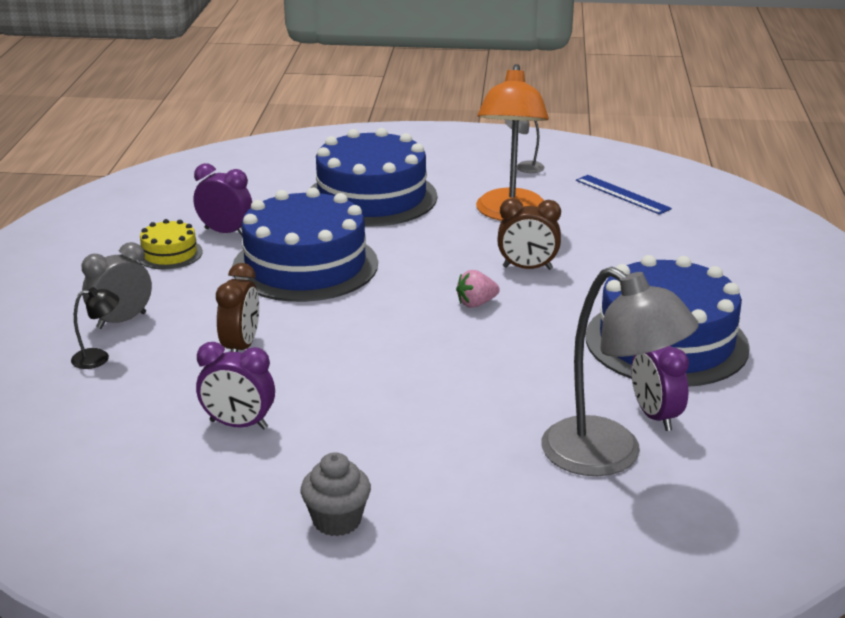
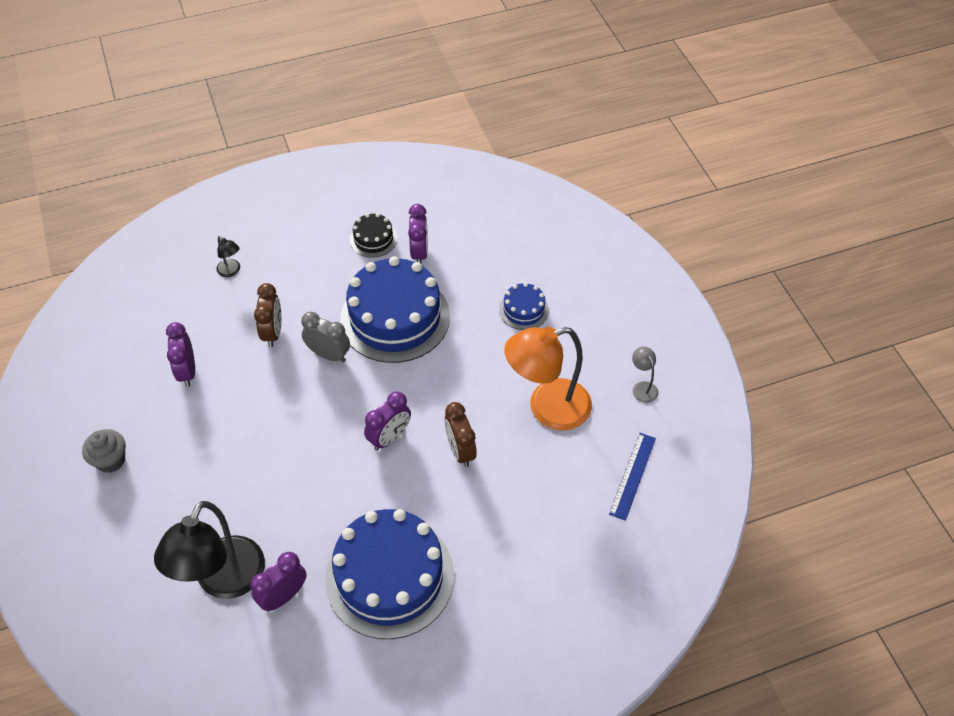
camera: 65 degrees right, 25 degrees up
(121, 320) = (278, 259): grey clock -> grey clock (329, 355)
(169, 254) = (373, 239): yellow cake -> black cake
(241, 347) = (273, 332): brown clock -> brown clock turned 75 degrees counterclockwise
(371, 197) = (524, 310): blue cake -> blue cake, size x0.46
(476, 303) = (389, 438): pink strawberry -> purple clock
(608, 457) = (224, 581): grey lamp -> black lamp

